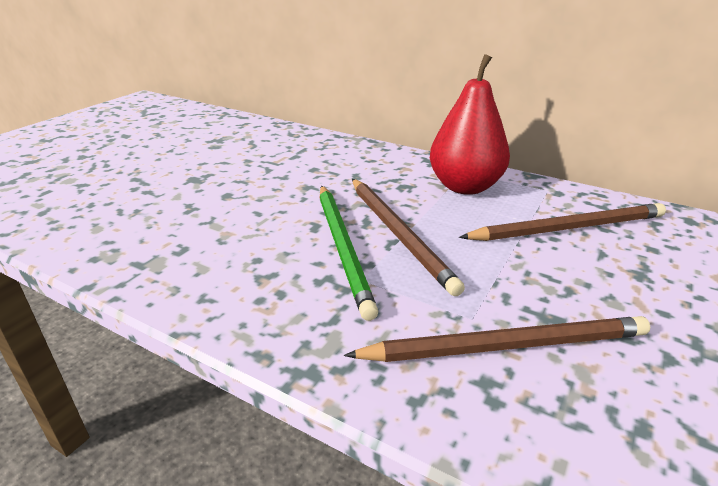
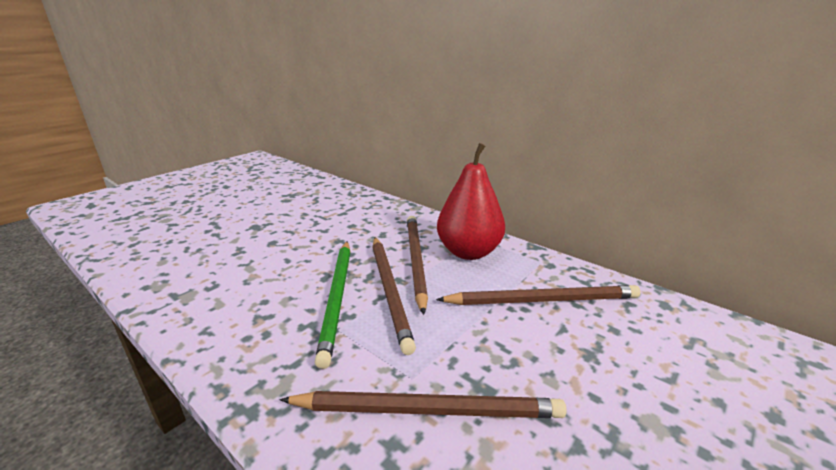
camera: 10 degrees right, 5 degrees down
(410, 200) = (415, 260): none -> brown pencil

